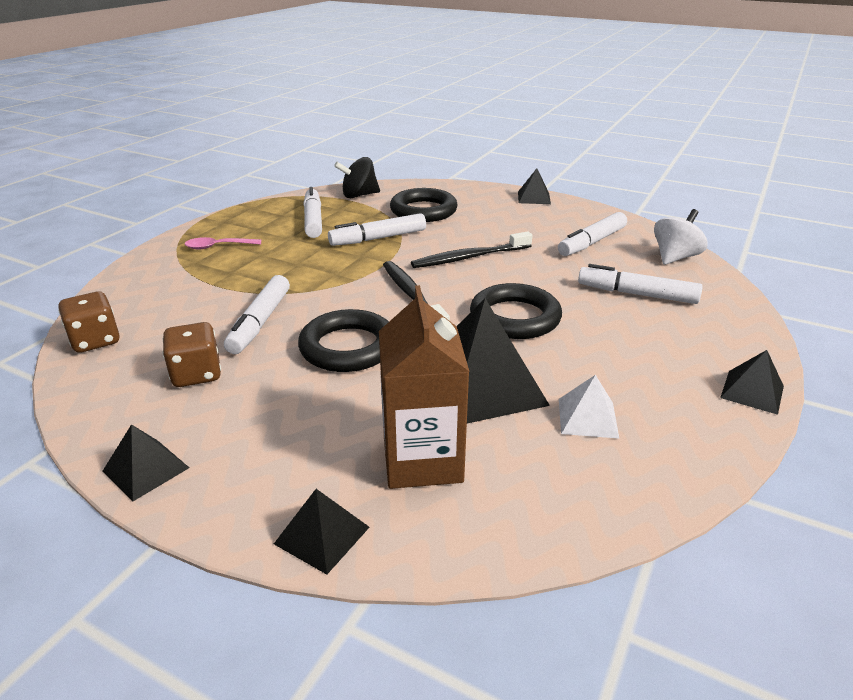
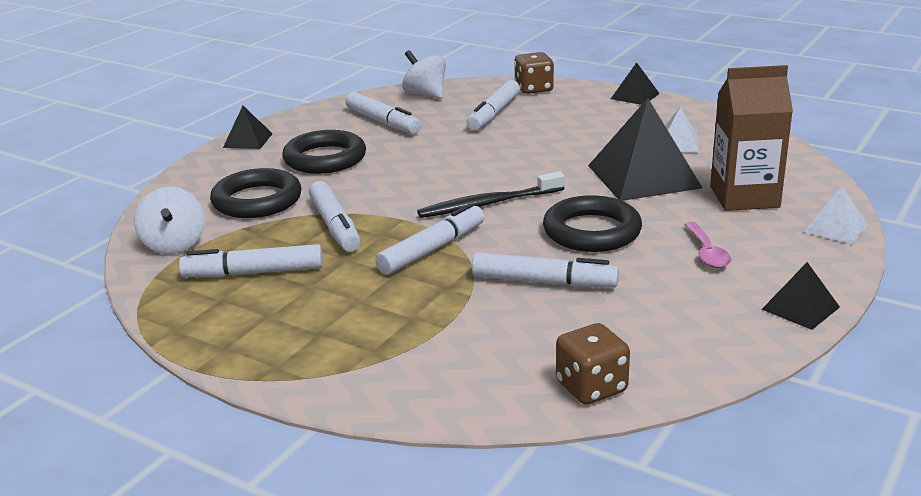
camera: 85 degrees left, 5 degrees down
(197, 374) = (651, 305): brown dice -> brown dice (534, 89)
(218, 247) = (324, 339): pink spoon -> pink spoon (707, 253)
(322, 535) = (835, 228): black pyramid -> white pyramid
(330, 275) = (432, 249): none -> white marker
(359, 195) = (174, 244): black spinning top -> white spinning top
(469, 257) = (404, 176): black toothbrush -> none
(515, 318) = (534, 160): black ring -> black ring (325, 158)

